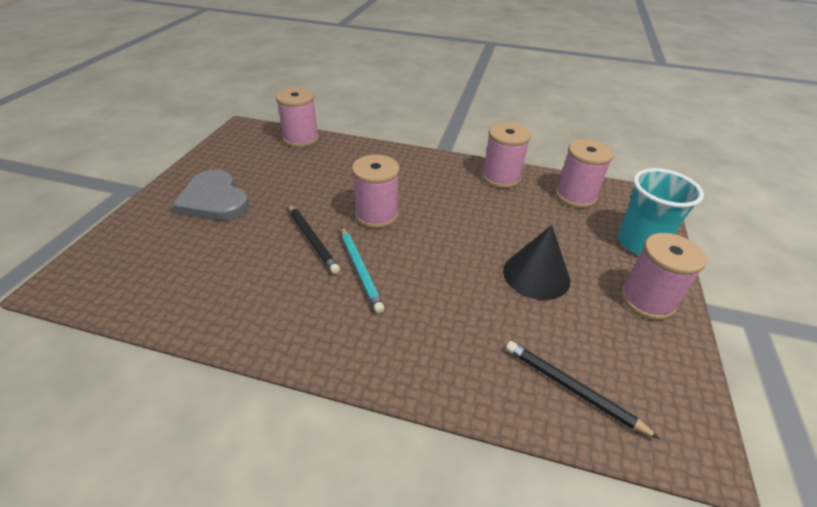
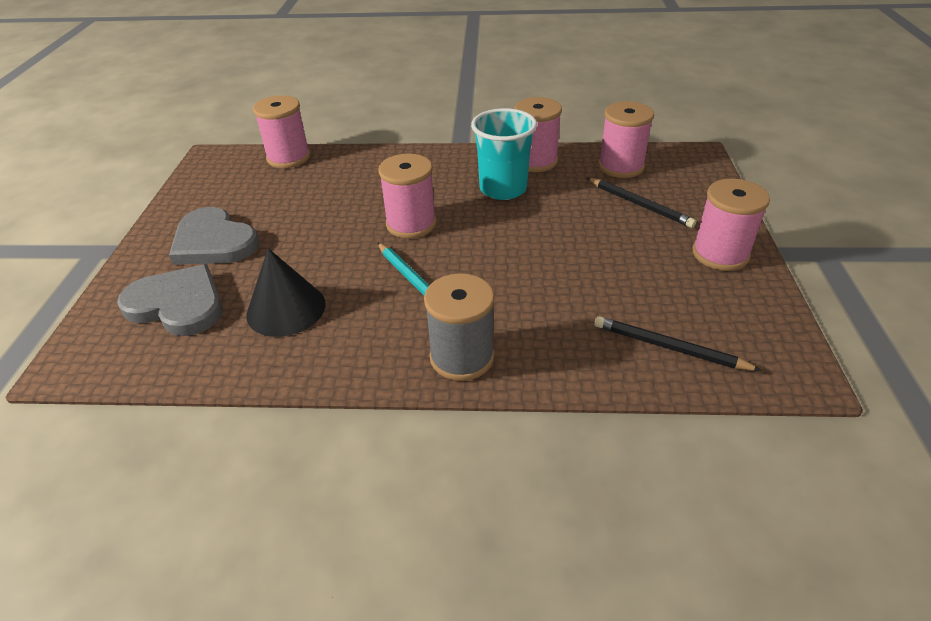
camera: 10 degrees left, 0 degrees up
(163, 249) = (178, 304): none -> grey heart
(312, 239) = (348, 262): black pencil -> black pencil (639, 205)
(375, 353) = (462, 357): none -> grey spool
(536, 275) = (603, 252): black cone -> black cone (286, 309)
(640, 243) = (699, 201): turquoise cup -> turquoise cup (503, 189)

